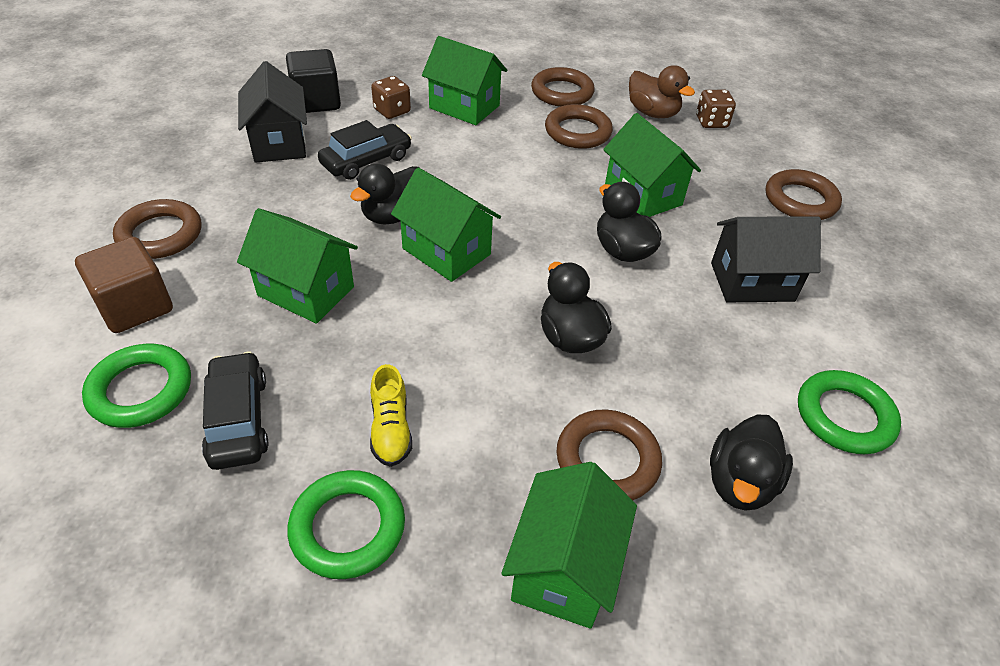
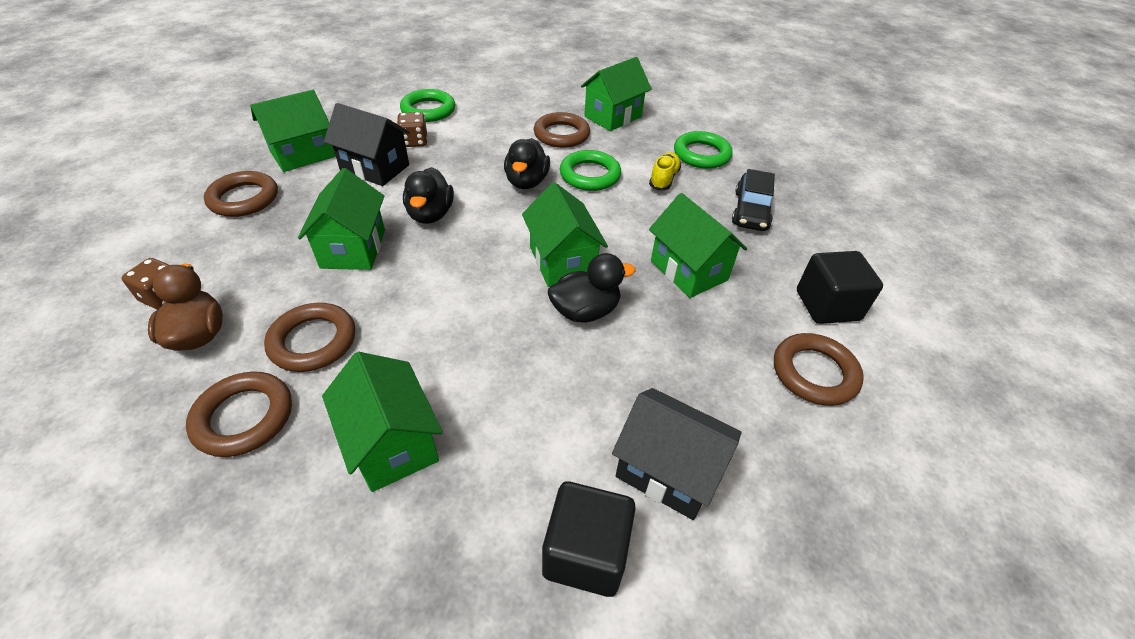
camera: 150 degrees left, 0 degrees up
(135, 306) = (827, 305): brown cube -> black cube
(141, 390) = (813, 245): green ring -> green ring (590, 175)
(279, 143) = (667, 470): black house -> black house turned 75 degrees counterclockwise
(366, 161) = (574, 393): black car -> none
(392, 111) = (491, 477): brown dice -> brown dice (414, 141)
(740, 482) = (509, 111): black duck -> none
(845, 267) = (303, 154): none -> green house

